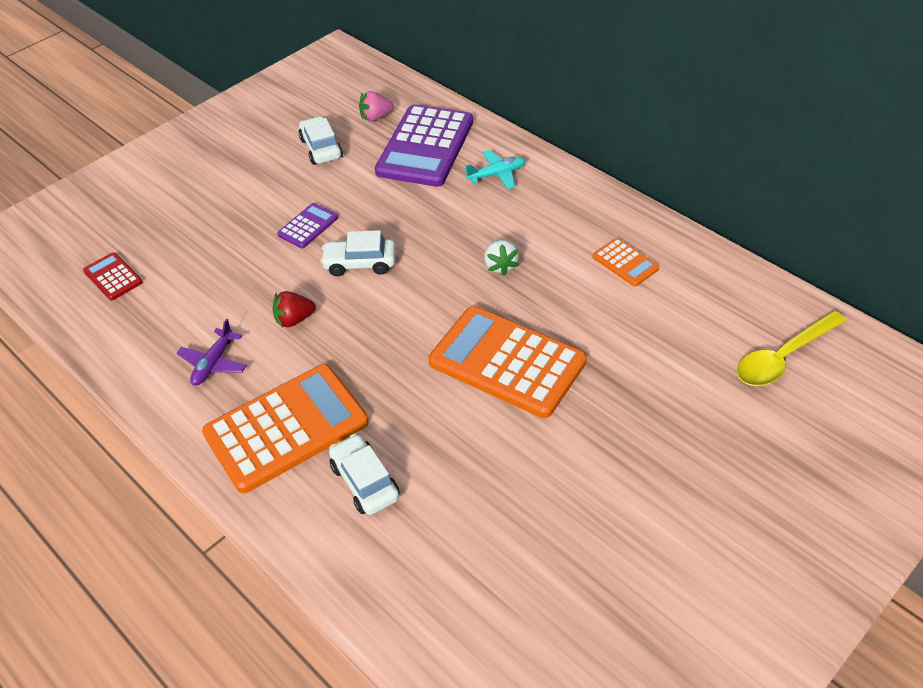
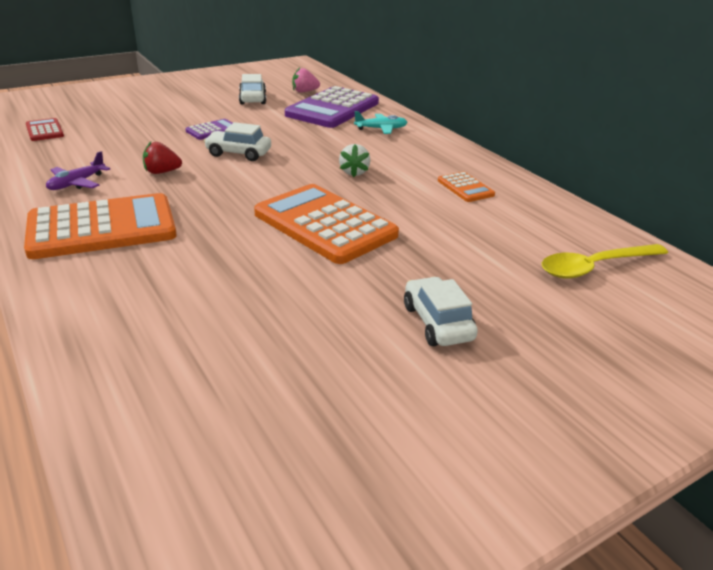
camera: 10 degrees right, 15 degrees down
(365, 482) = (142, 272): white car -> white car (437, 323)

